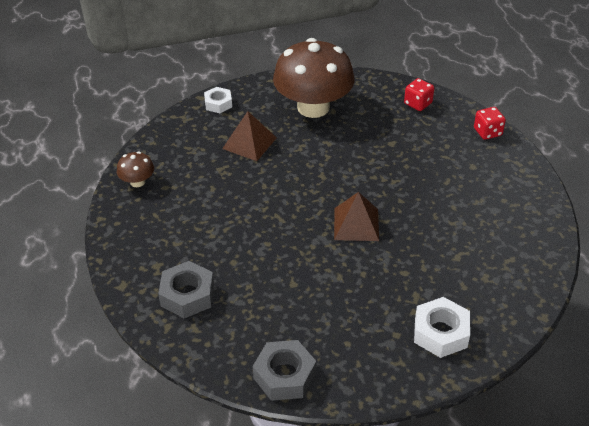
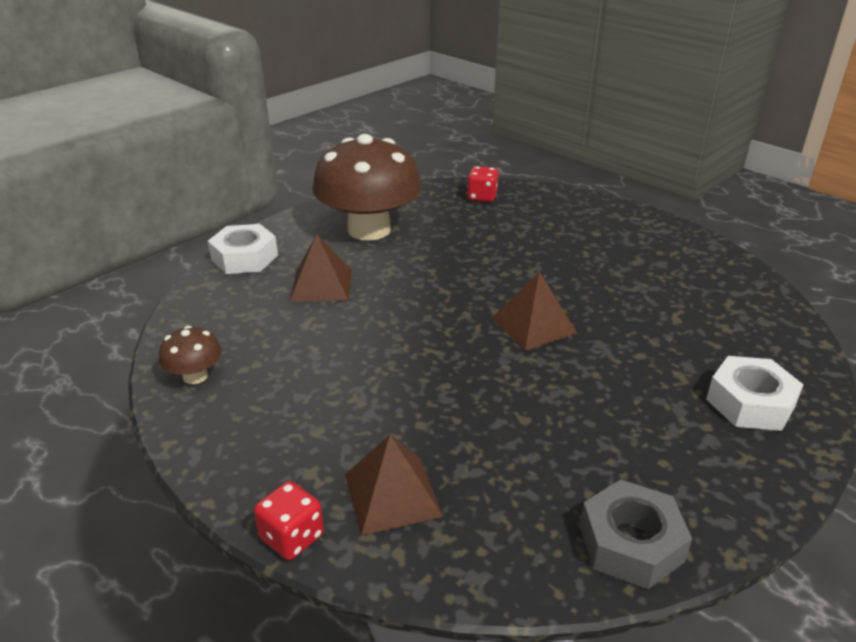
camera: 30 degrees left, 10 degrees down
(187, 295) = (392, 494): grey nut -> brown pyramid
(218, 104) = (244, 258): white nut -> white nut, size x1.54
(487, 132) = (577, 201): red dice -> red dice (292, 537)

